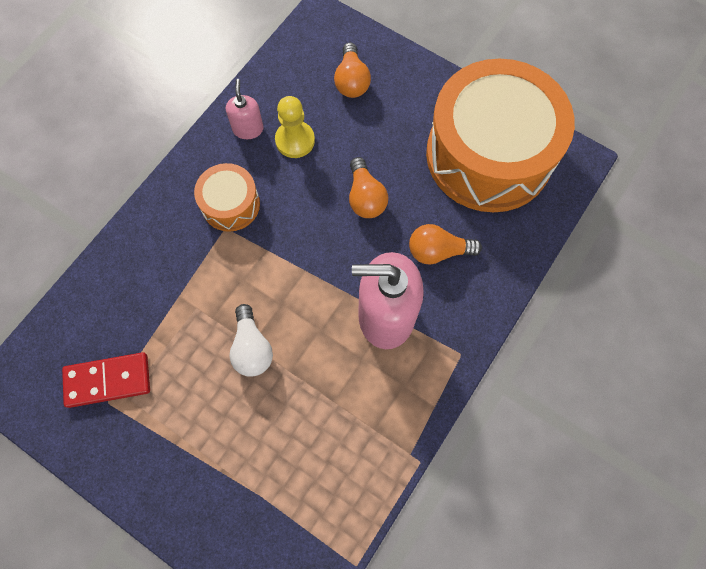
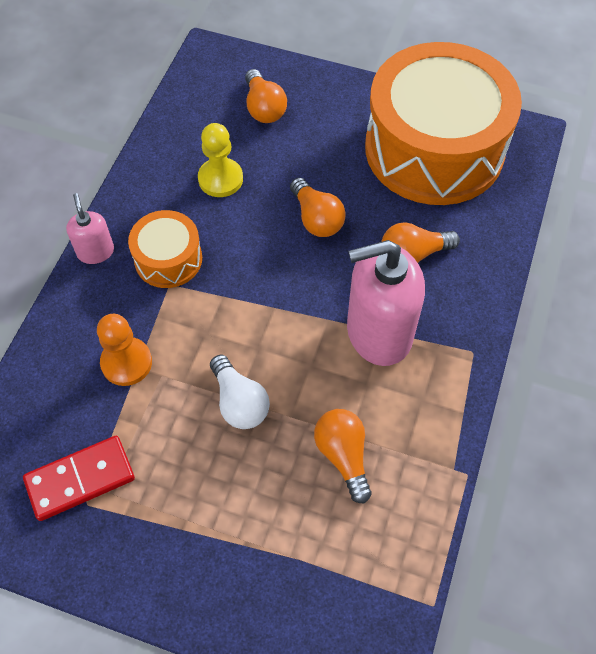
camera: 15 degrees left, 10 degrees down
(171, 289) = (126, 362): none -> orange pawn
(248, 129) = (164, 178): pink soap dispenser -> pink soap dispenser (95, 251)
(322, 417) = (343, 455): none -> orange light bulb

